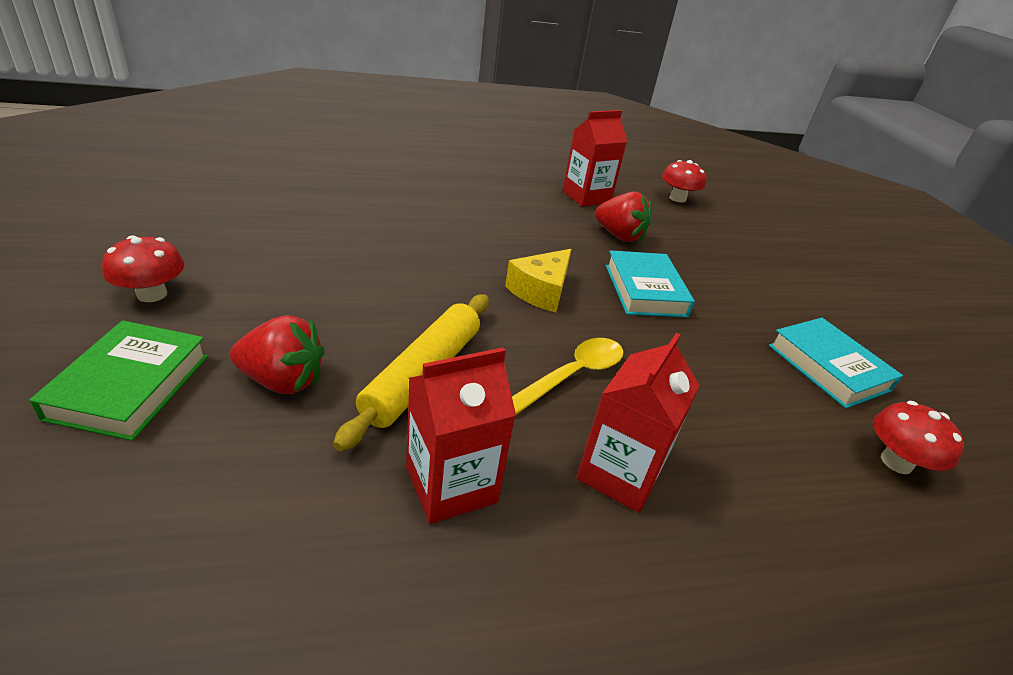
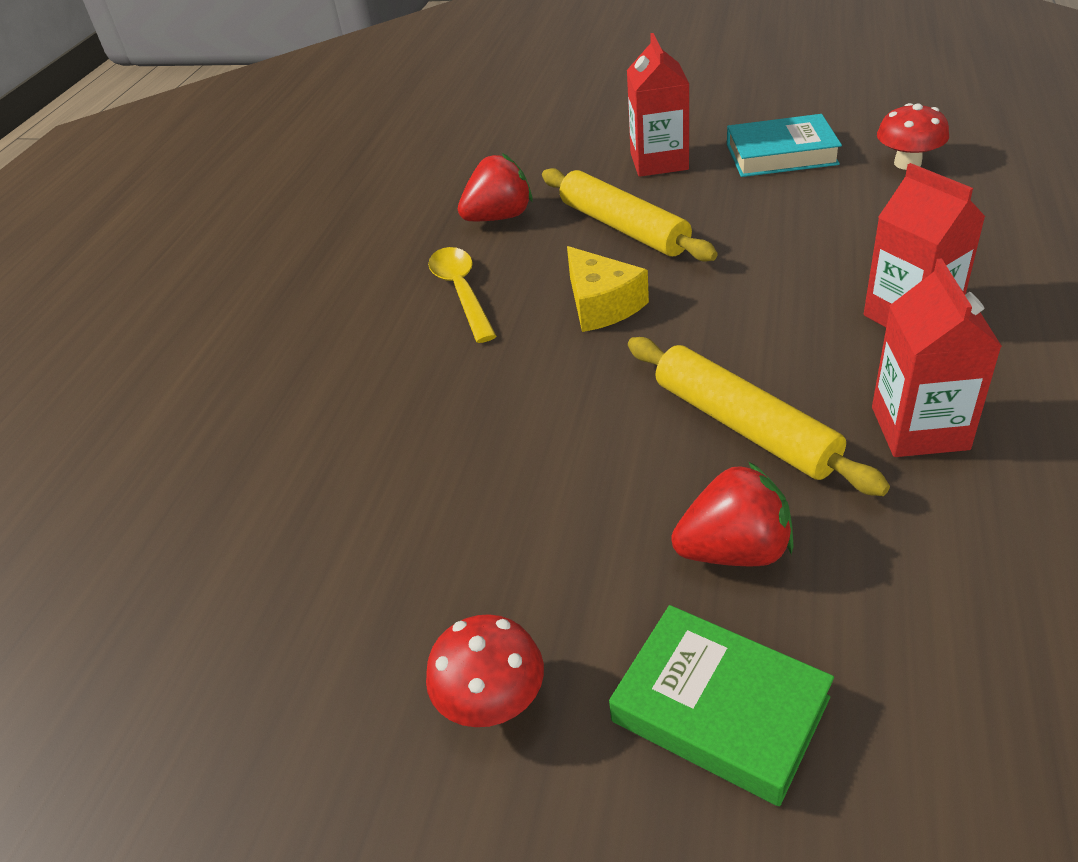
camera: 55 degrees left, 5 degrees up
(282, 381) = (734, 550): red strawberry -> red strawberry turned 45 degrees clockwise
(572, 375) = (764, 314): yellow spoon -> yellow spoon (461, 292)
(586, 197) = (388, 220): red carton -> red carton (659, 161)
(645, 290) = (623, 228): turquoise book -> yellow rolling pin
(677, 198) = (427, 151): red mushroom -> none

